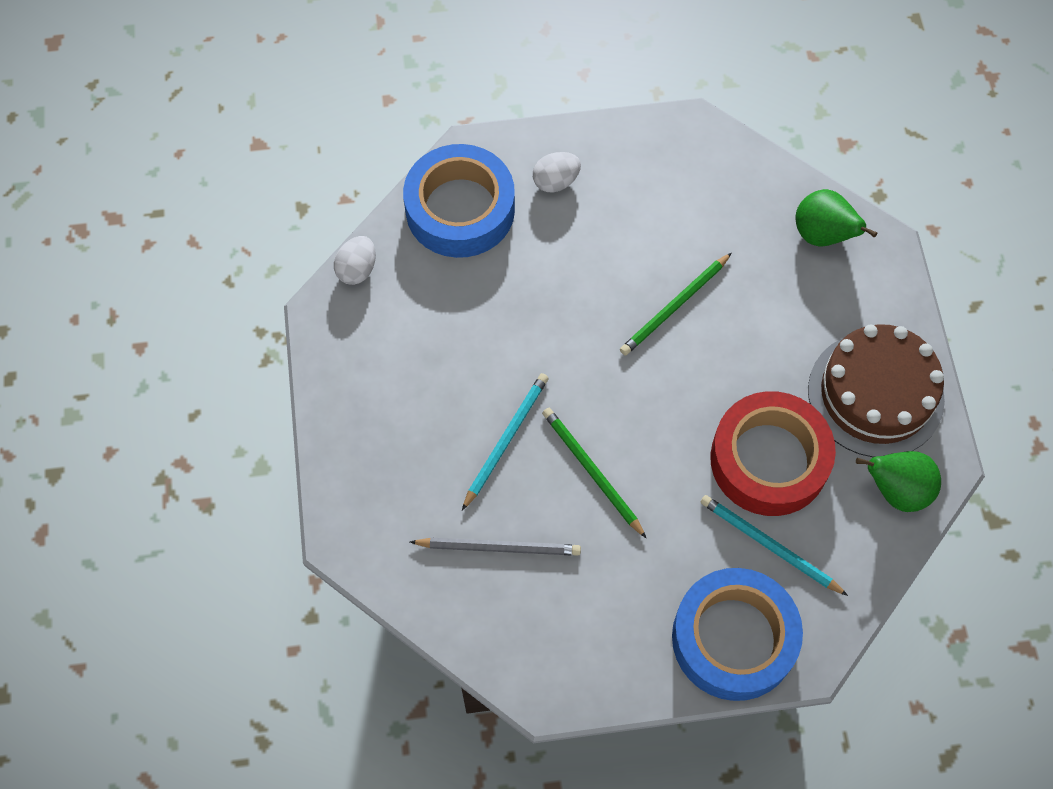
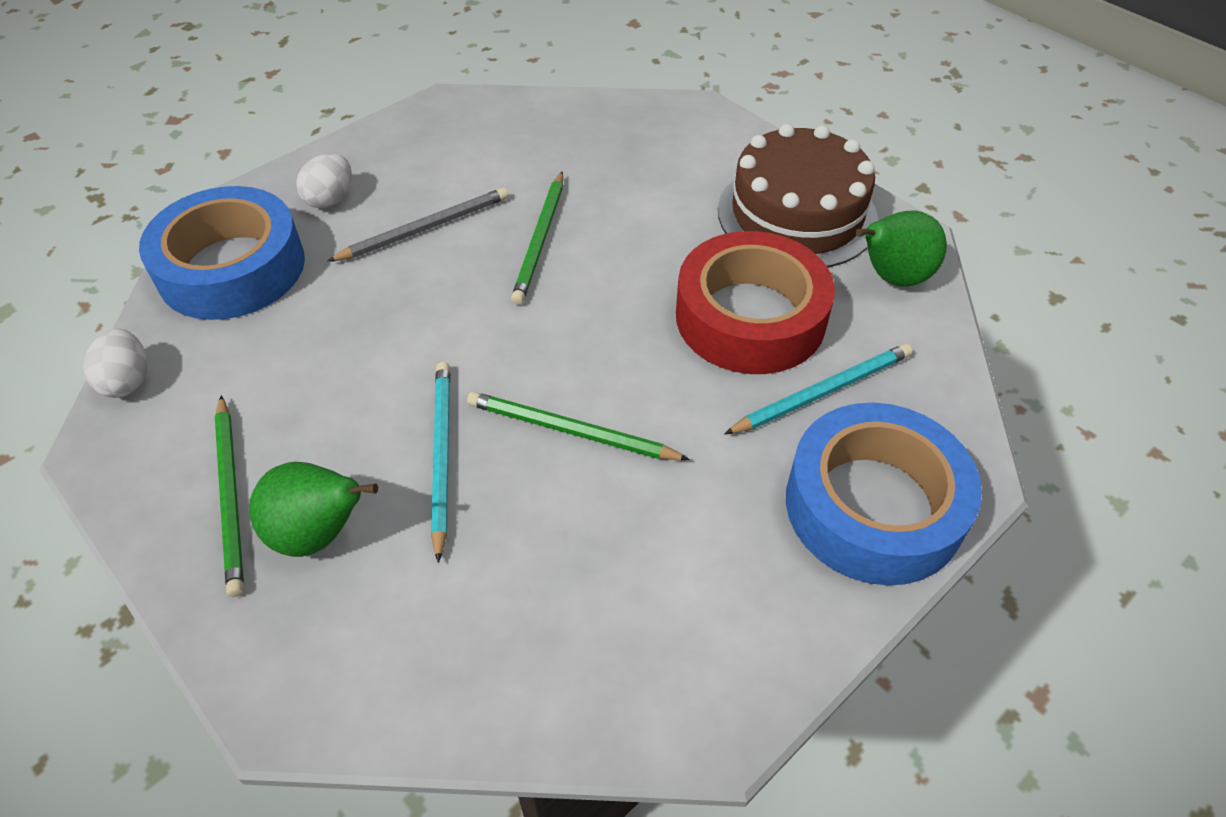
camera: 35 degrees left, 15 degrees down
(376, 392) = (231, 496): none -> green pencil
(499, 547) = (518, 579): grey pencil -> grey pencil (425, 228)
(769, 545) = (823, 392): turquoise pencil -> turquoise pencil turned 150 degrees clockwise
(822, 235) = (636, 126): green pear -> green pear (319, 533)

